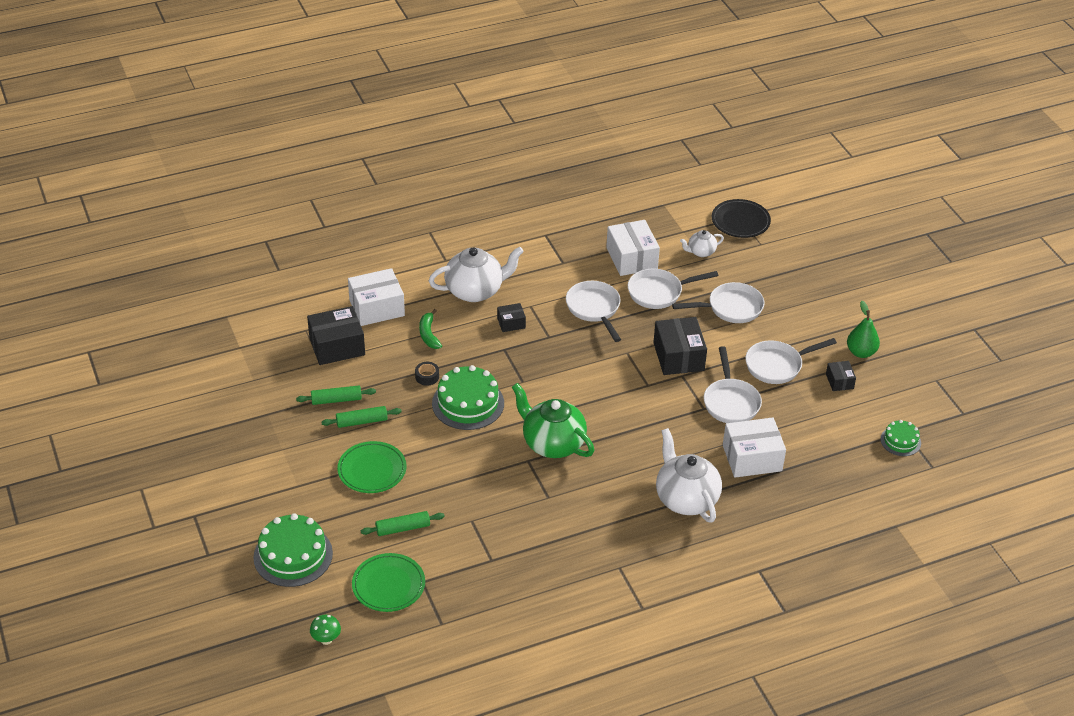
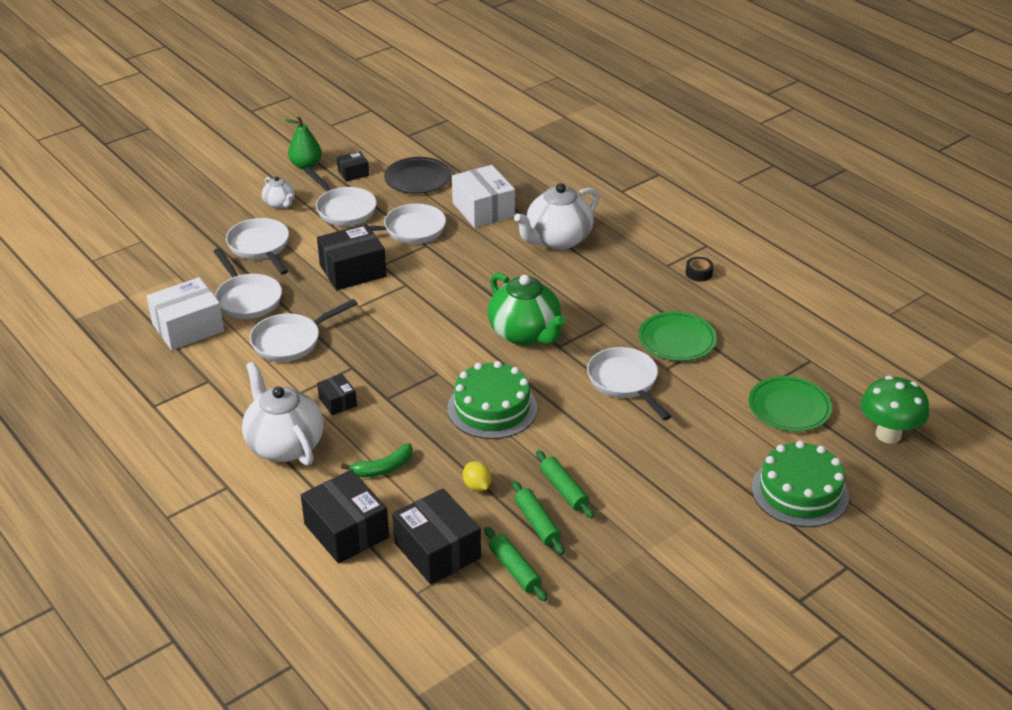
camera: 105 degrees left, 5 degrees down
(326, 639) = (888, 434): green mushroom -> green mushroom, size x1.91
(372, 470) = (637, 461): green plate -> green plate (677, 340)
(377, 308) = (346, 531): white box -> black box
(388, 377) = (477, 486): none -> yellow lemon
(403, 528) = (707, 415): green rolling pin -> green rolling pin (514, 570)
(427, 377) = (461, 452): black tape -> black tape (699, 273)
(465, 489) = (625, 382): none -> white pan
(552, 443) = (525, 334): green teapot -> green teapot turned 60 degrees counterclockwise
(701, 252) = (165, 279): white teapot -> white teapot (280, 204)
(740, 221) = (100, 259): black plate -> black plate (417, 179)
(900, 441) = (421, 136): green cake -> none

